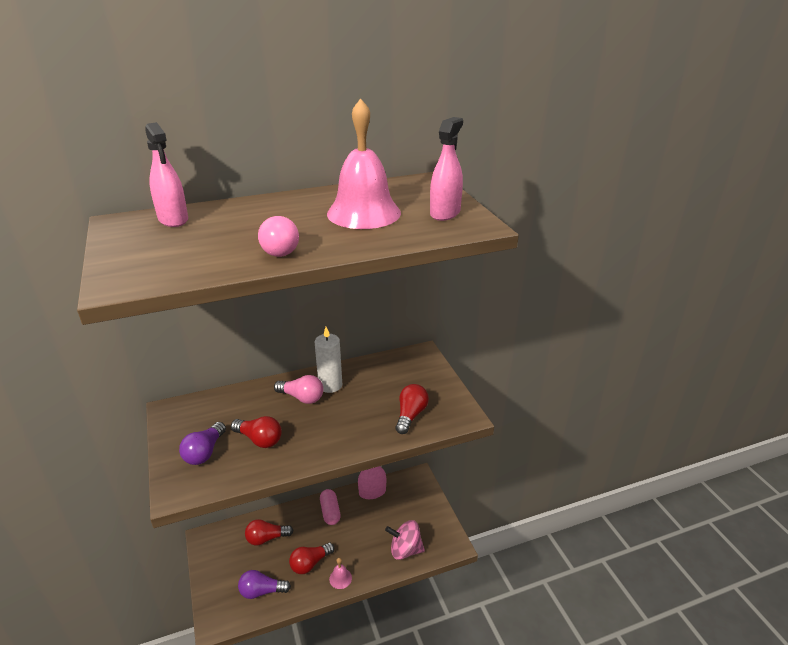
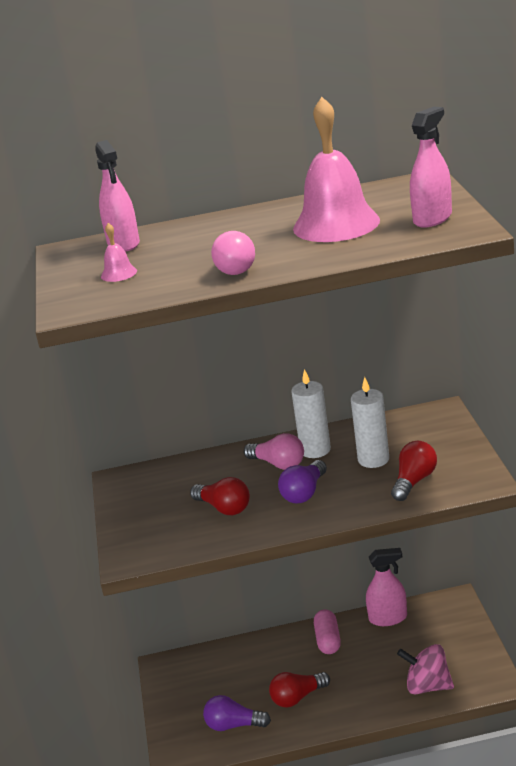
camera: 15 degrees right, 5 degrees down
(204, 452) = (160, 521): purple light bulb -> purple light bulb (304, 493)
(266, 538) = (241, 668): red light bulb -> none
(340, 578) = (336, 715): pink bell -> pink bell (119, 273)
(376, 394) = (373, 459): none -> white candle

